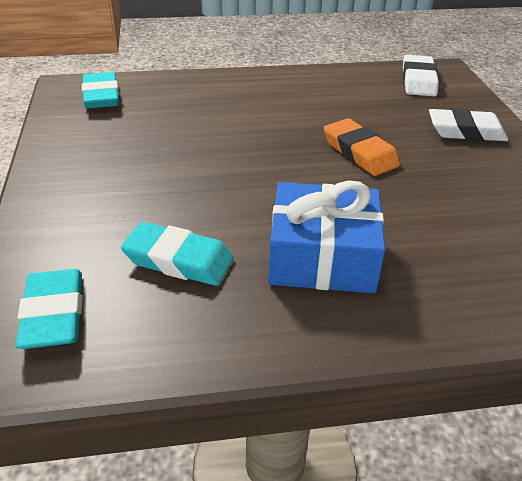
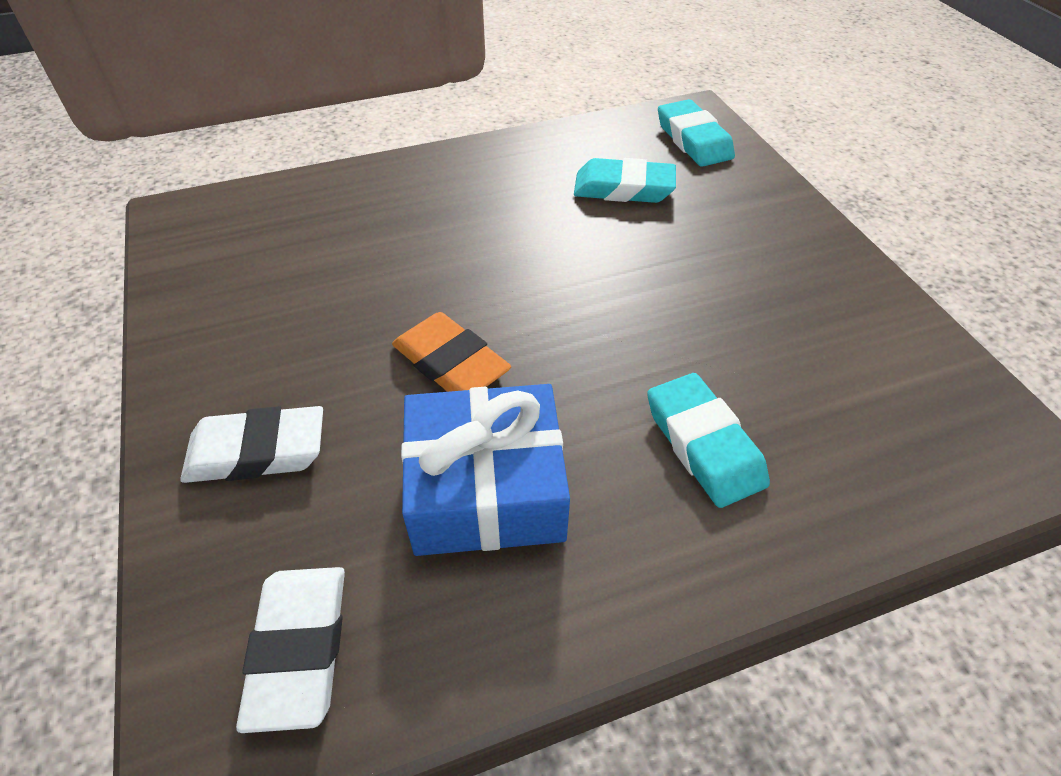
camera: 170 degrees right, 10 degrees up
(101, 96) = (940, 430): turquoise eraser -> turquoise eraser (703, 444)
(322, 257) = (488, 209): blue gift -> blue gift (486, 489)

